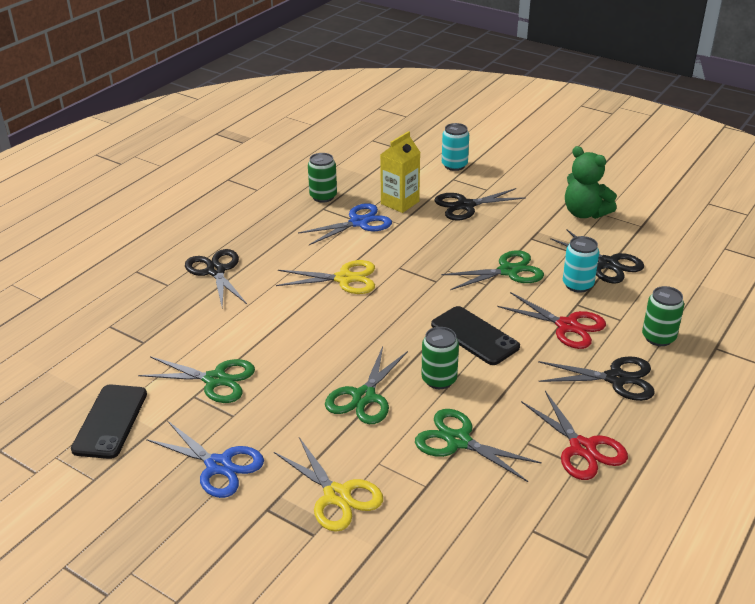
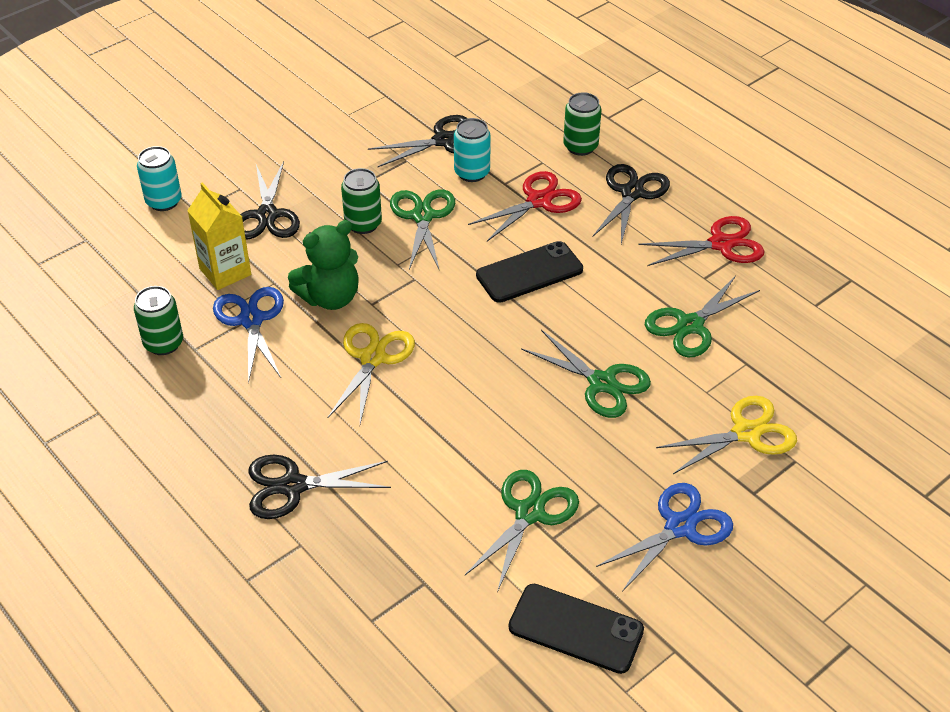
camera: 75 degrees left, 10 degrees up
(439, 380) = (593, 317): green can -> green can (363, 224)
(585, 213) = (338, 127): green teddy bear -> green teddy bear (330, 297)

